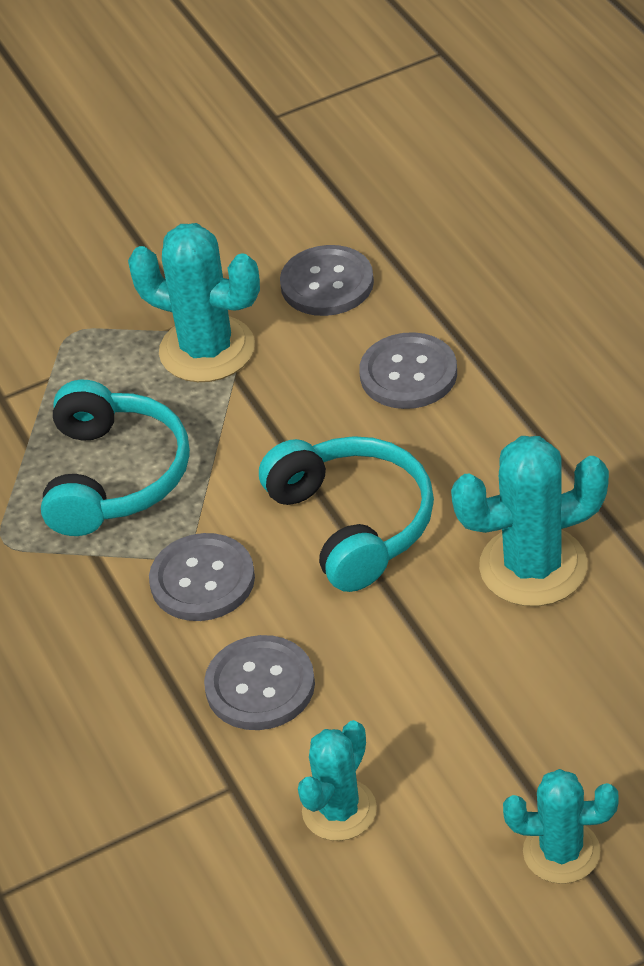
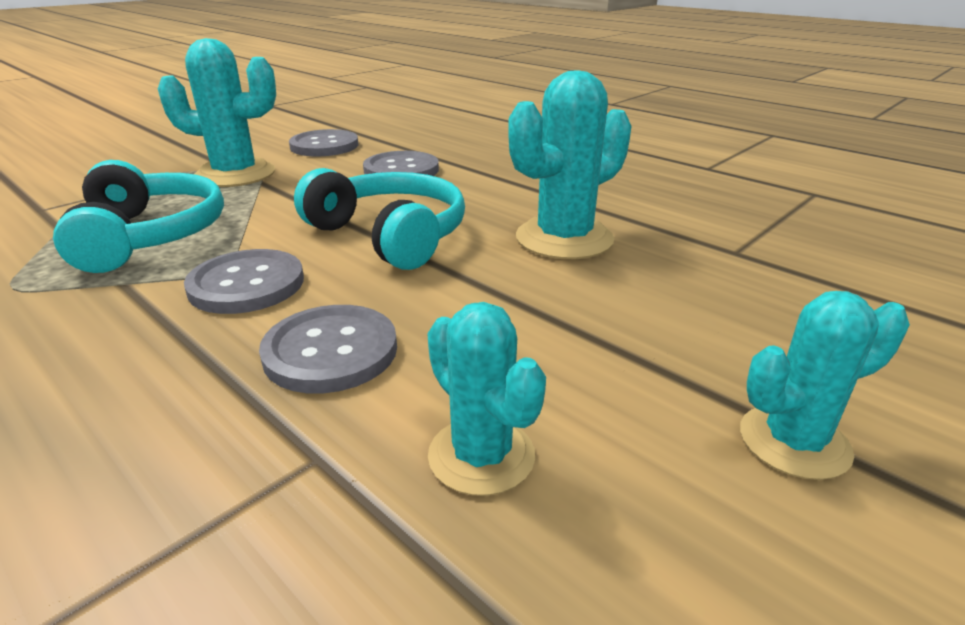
camera: 25 degrees left, 15 degrees down
(339, 810) = (481, 456): turquoise cactus -> turquoise cactus turned 45 degrees counterclockwise

